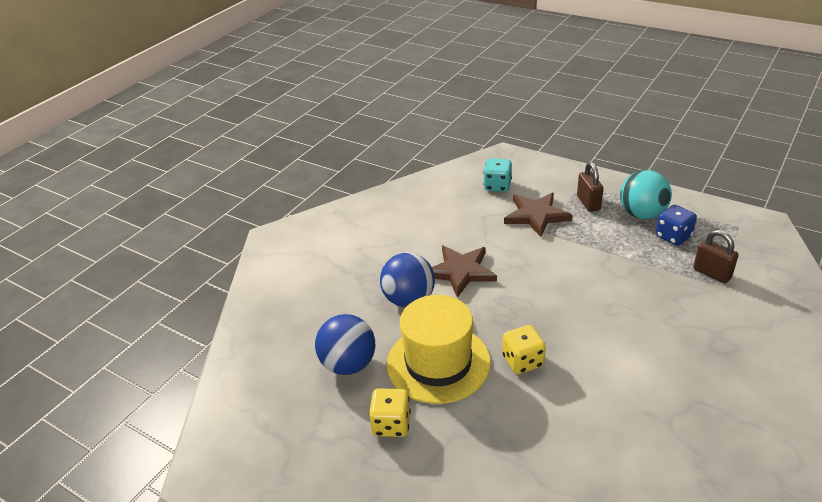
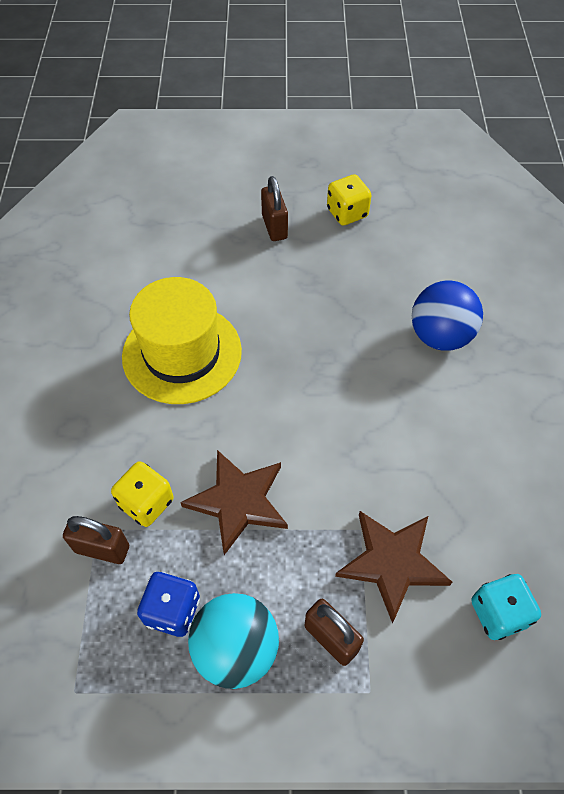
camera: 145 degrees right, 20 degrees up
(348, 364) = (430, 243): blue ball -> none
(438, 363) = (351, 280): yellow hat -> yellow hat (182, 353)
(460, 271) = (417, 402): brown star -> brown star (238, 501)
(470, 441) = (274, 227): none -> brown padlock
(523, 361) = (273, 316): yellow dice -> yellow dice (146, 503)

